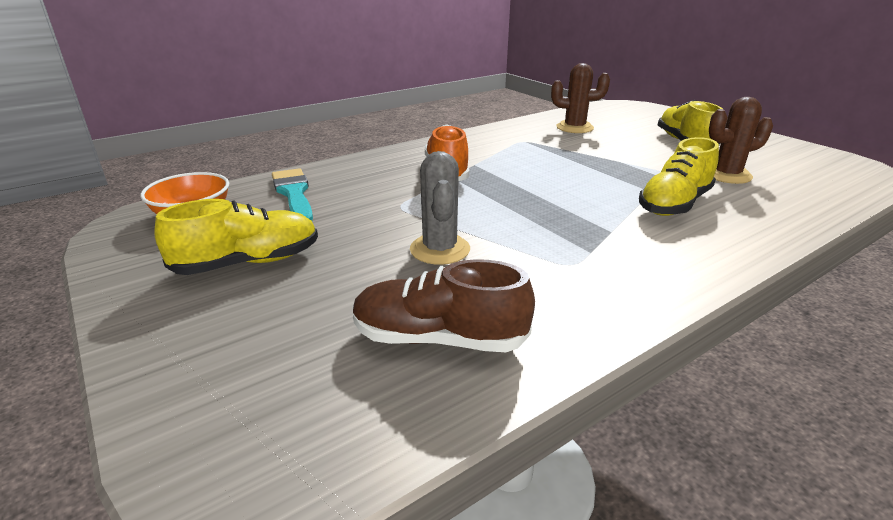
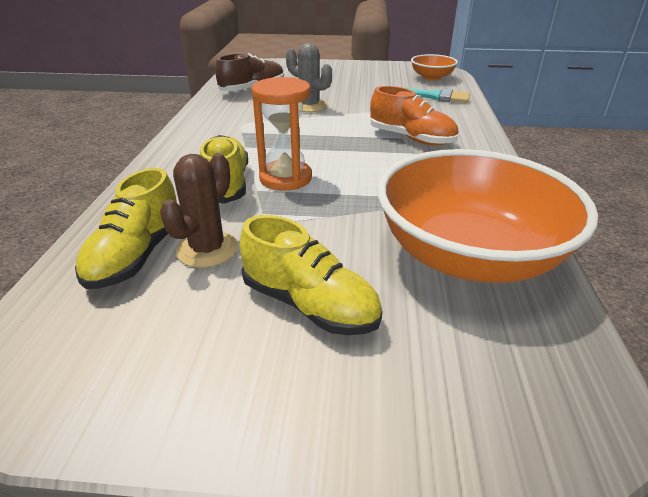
camera: 130 degrees right, 5 degrees up
(248, 262) = (361, 78): yellow shoe -> yellow shoe (137, 255)
(574, 128) = (468, 256): brown cactus -> orange bowl
(614, 189) = (285, 178): none -> orange hourglass

